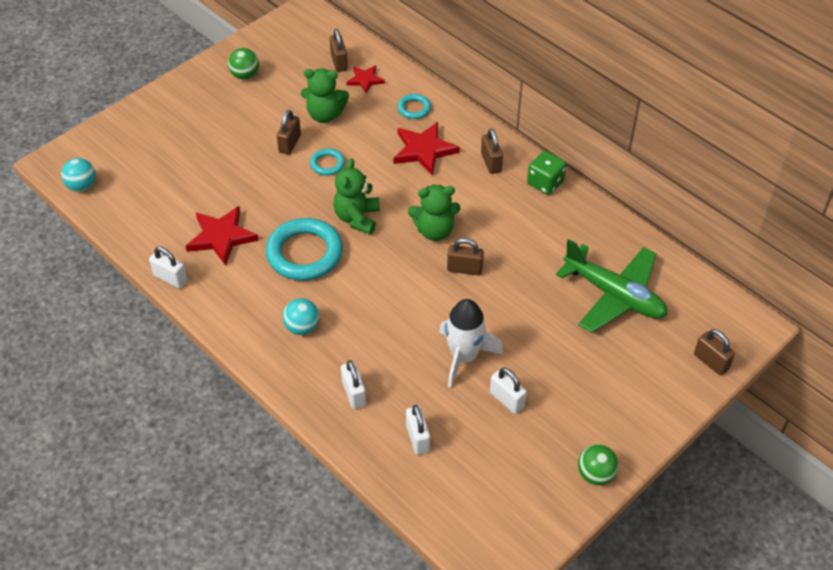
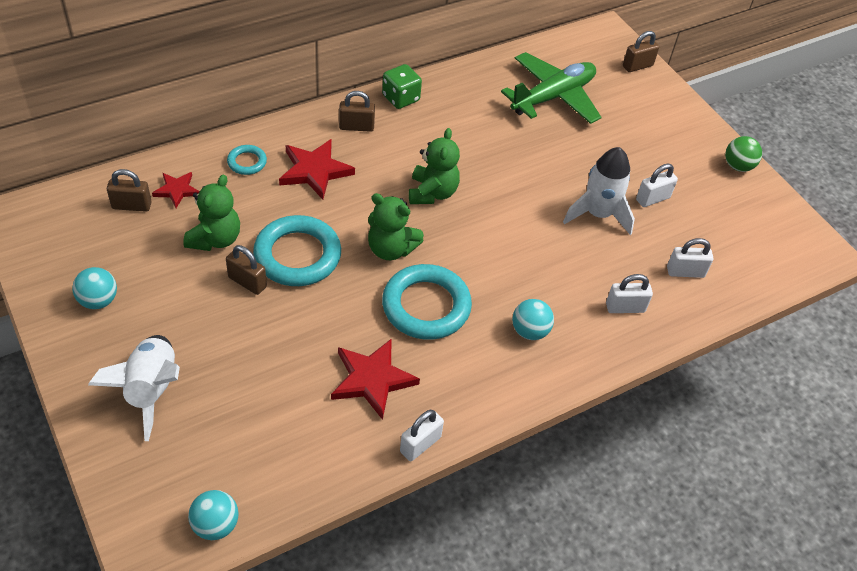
camera: 80 degrees left, 0 degrees up
(178, 124) = (151, 390): none -> white rocket
(245, 75) = (98, 300): green ball -> turquoise ball
(327, 164) = (297, 255): turquoise ring -> turquoise ring, size x2.07
(464, 269) = (491, 184): brown padlock -> none

